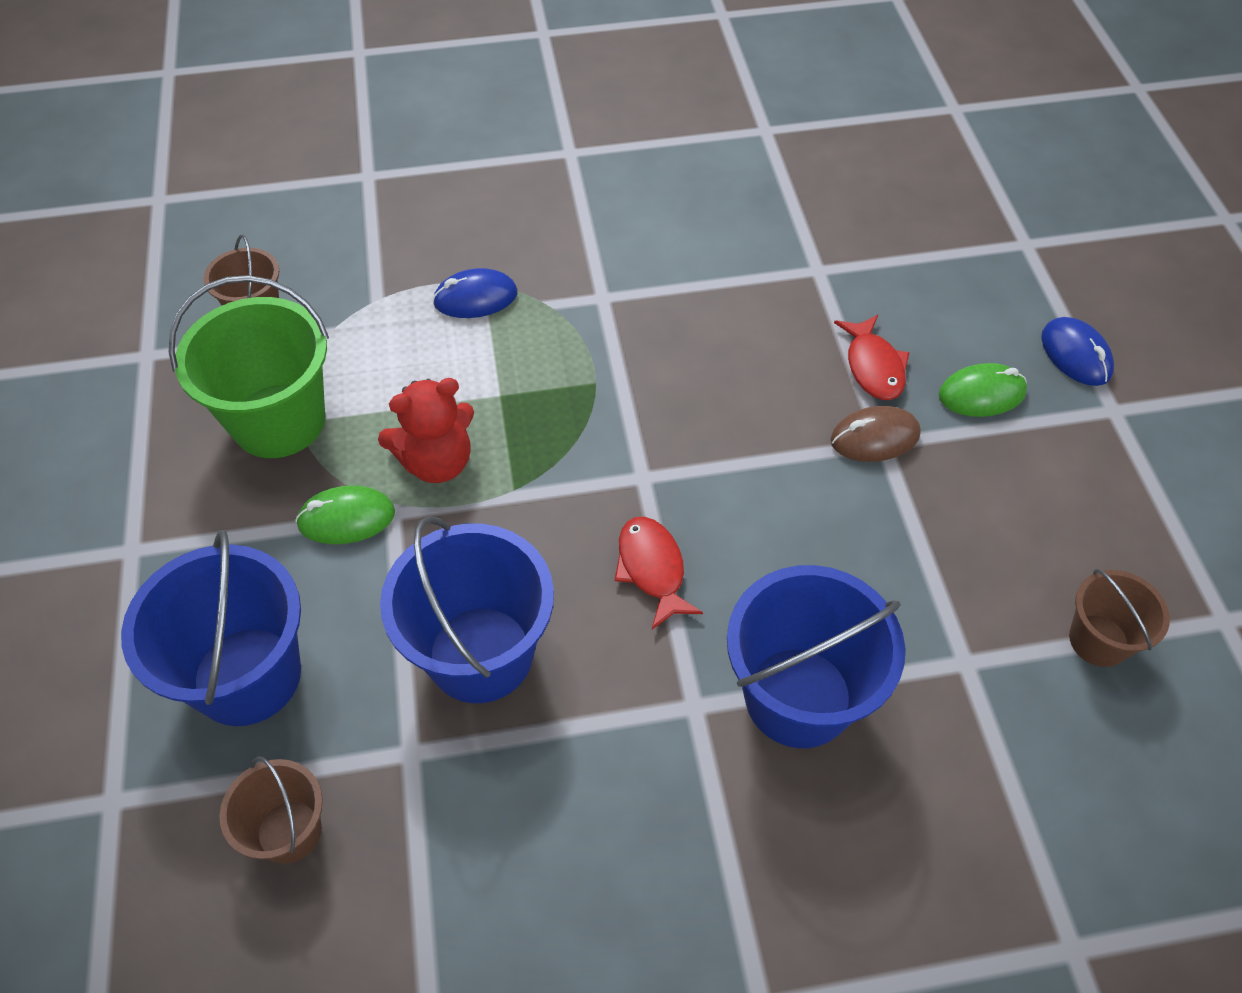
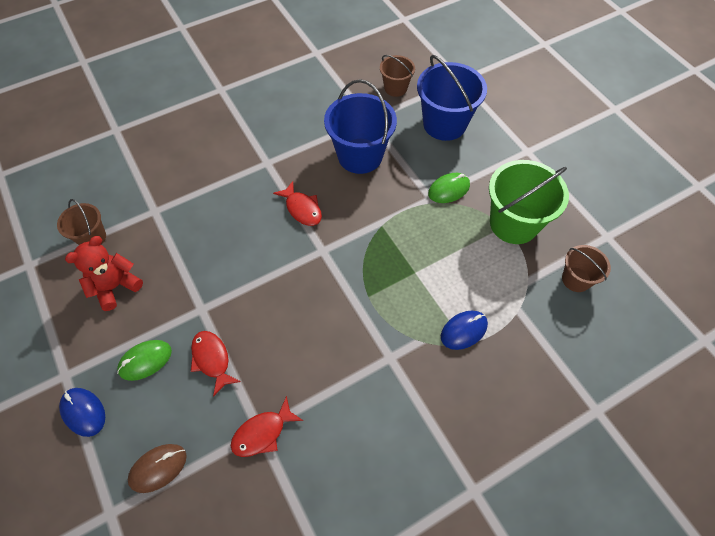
camera: 160 degrees right, 5 degrees up
(437, 462) = (425, 227): red teddy bear -> red teddy bear (115, 286)
(798, 697) = (225, 177): blue bucket -> none
(814, 266) = (262, 433): none -> red fish
(874, 438) = (206, 311): brown mouse -> brown mouse (158, 468)

